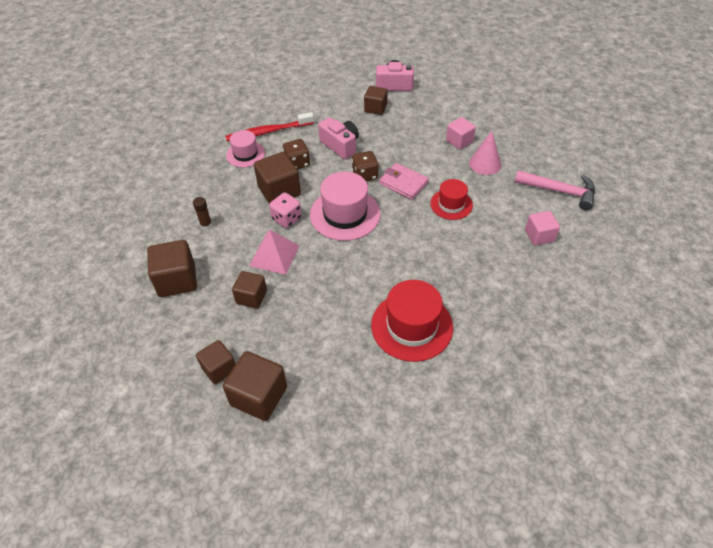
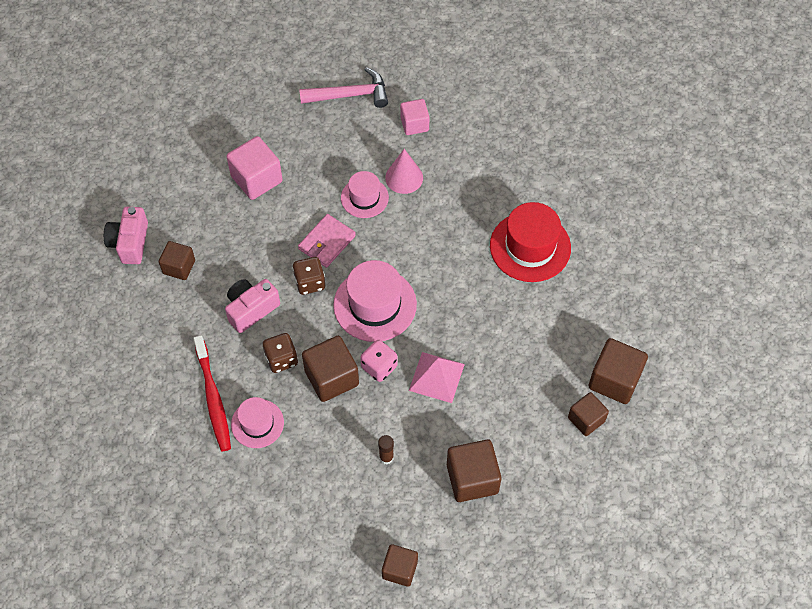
camera: 90 degrees left, 10 degrees up
(251, 297) = (496, 396): brown cube -> brown cube (400, 569)
(451, 204) = (364, 198): red hat -> pink hat
(459, 141) = (256, 179): pink cube -> pink cube, size x1.56
(485, 164) = (300, 158): pink cone -> pink cone (404, 177)
(560, 191) = (350, 95): pink hammer -> pink hammer turned 60 degrees clockwise

